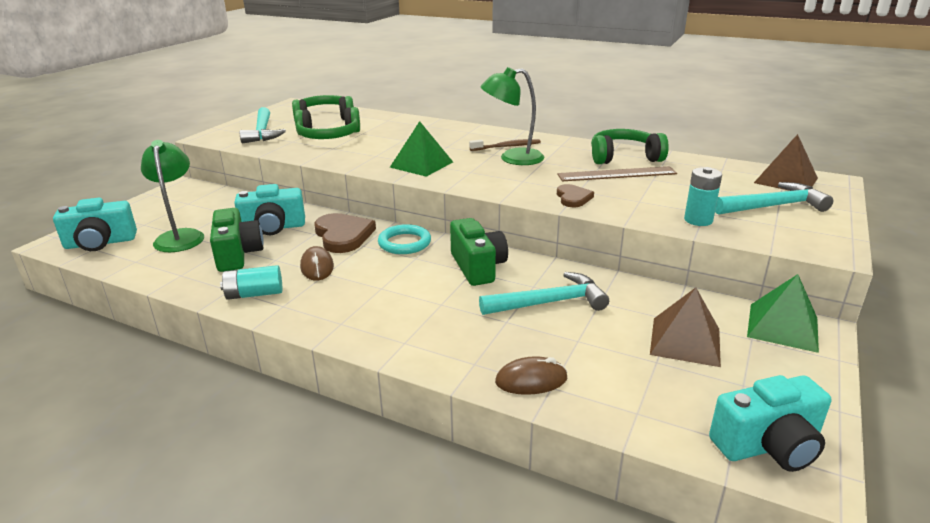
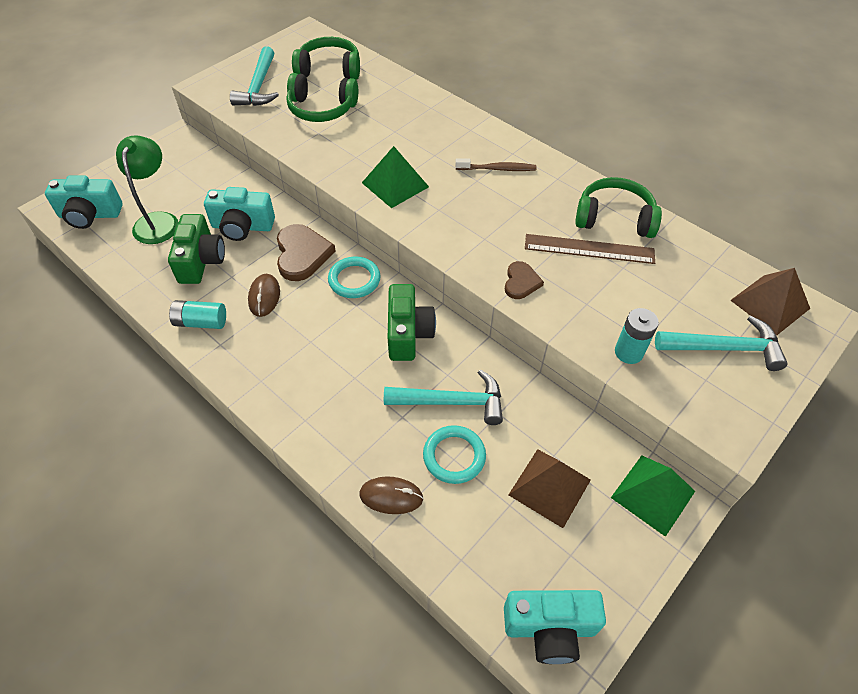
camera: 15 degrees right, 25 degrees up
(512, 158) = (493, 193): green lamp -> none
(577, 338) = (454, 456): none -> turquoise ring

